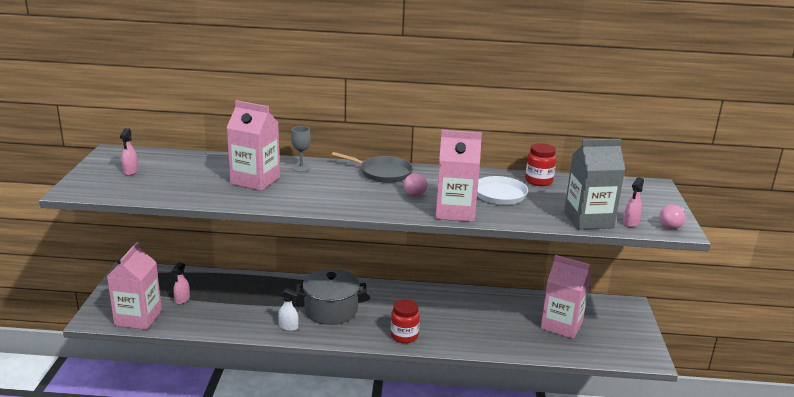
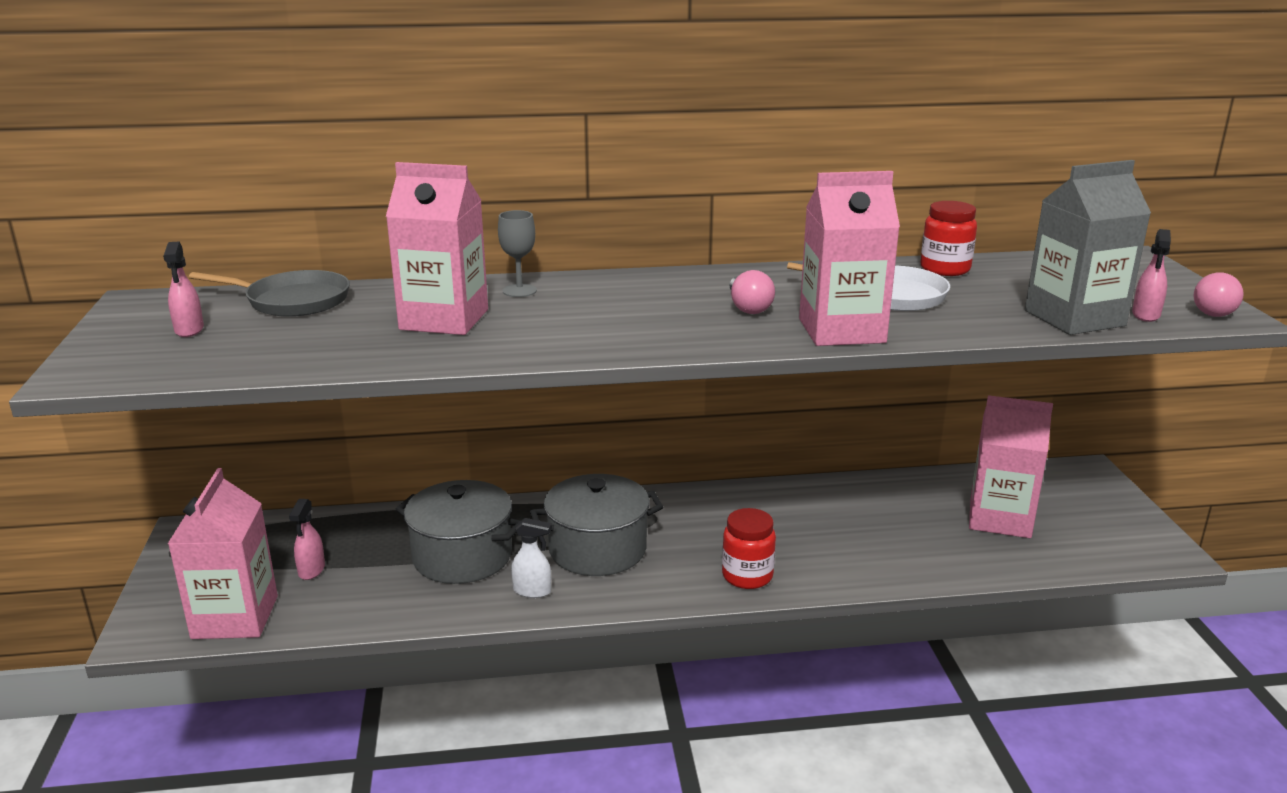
camera: 10 degrees left, 0 degrees up
(259, 303) = (462, 556): none -> grey pot
(383, 173) = (672, 284): grey pan -> grey pan (293, 301)

